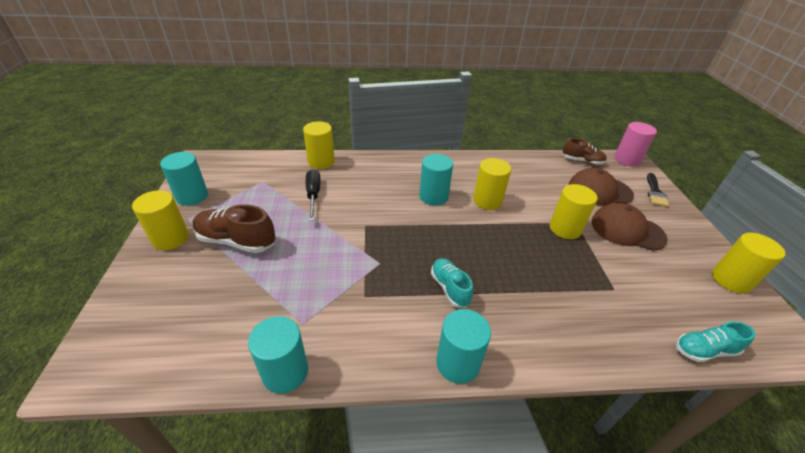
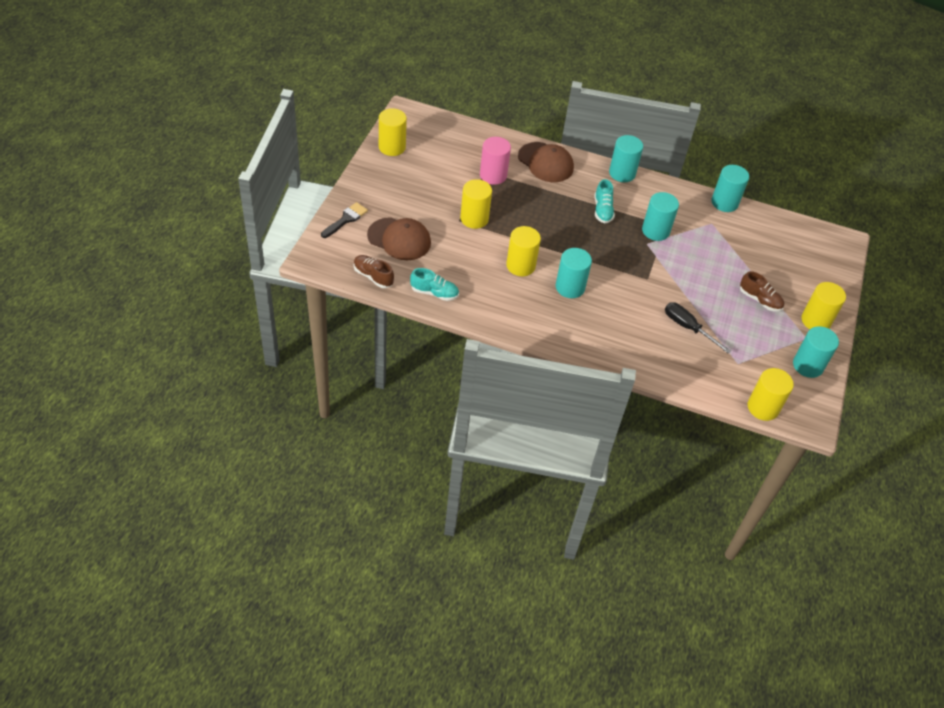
camera: 160 degrees left, 10 degrees up
(236, 241) = (759, 300): brown shoe -> brown shoe, size x0.64
(313, 195) = (688, 327): black screwdriver -> black screwdriver turned 120 degrees clockwise
(321, 161) = (671, 373): yellow cylinder -> yellow cylinder (763, 407)
(375, 283) = (655, 231): none -> turquoise cylinder
(627, 159) = (319, 261): pink cylinder -> pink cylinder (493, 175)
(627, 230) = (421, 200): brown cap -> brown cap (545, 162)
(704, 350) = (467, 129): turquoise shoe -> turquoise shoe (434, 293)

